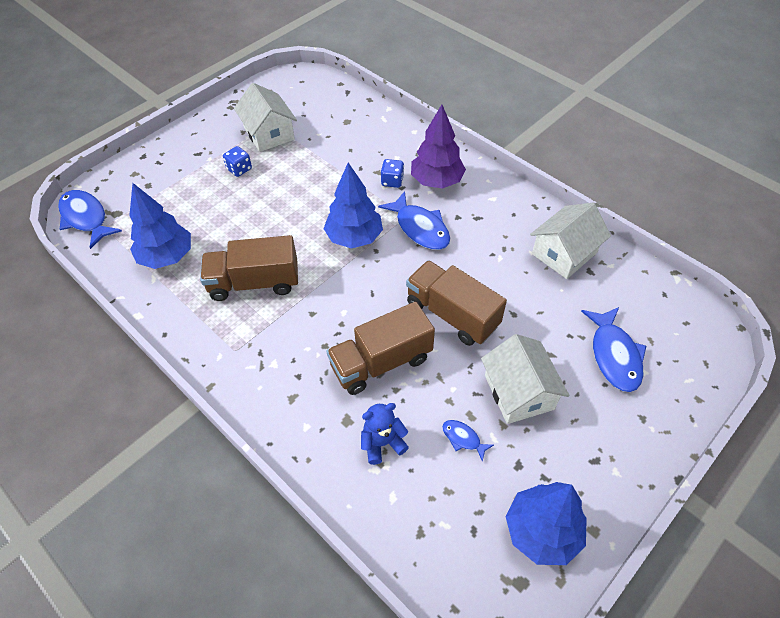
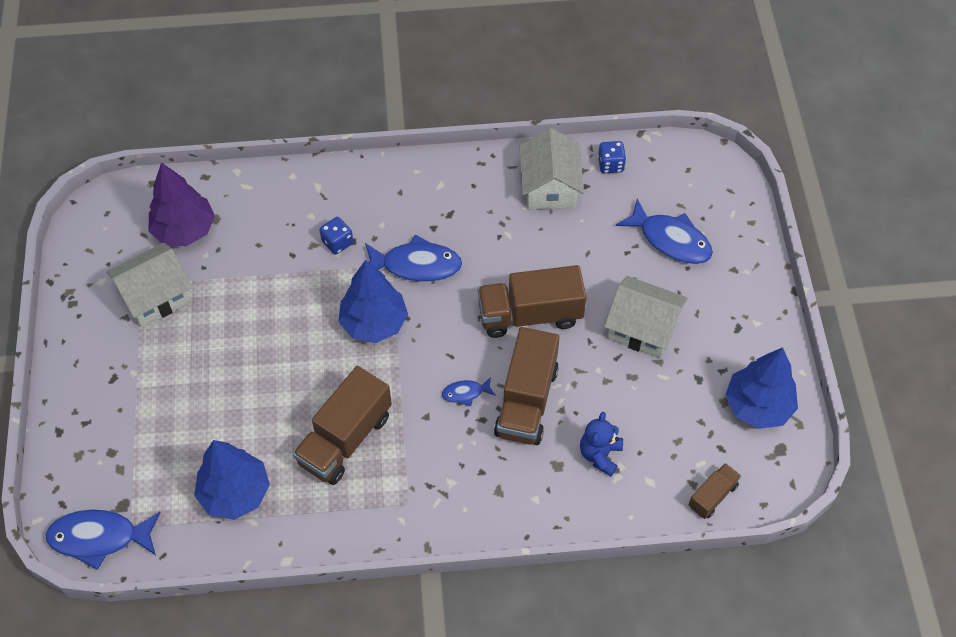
camera: 50 degrees left, 5 degrees up
(239, 169) = (180, 356): blue dice -> blue dice (610, 165)
(269, 133) = (156, 296): white house -> white house turned 45 degrees counterclockwise
(423, 557) = (712, 496): none -> brown truck
(436, 181) = (375, 209): purple tree -> purple tree (184, 230)
(463, 438) = (646, 397): blue fish -> blue fish (465, 393)

